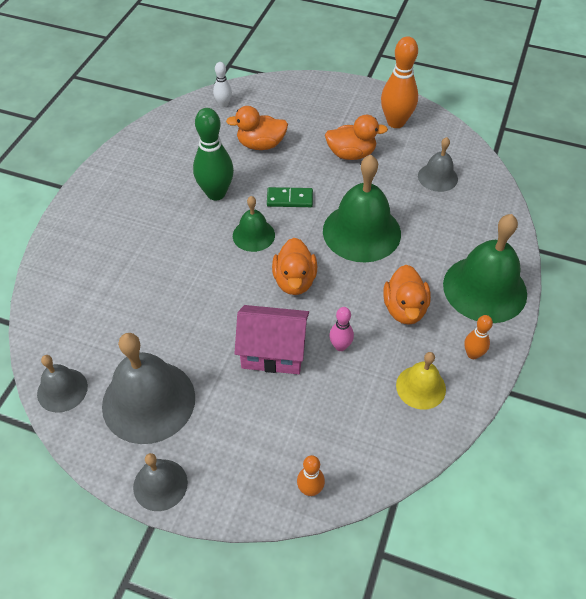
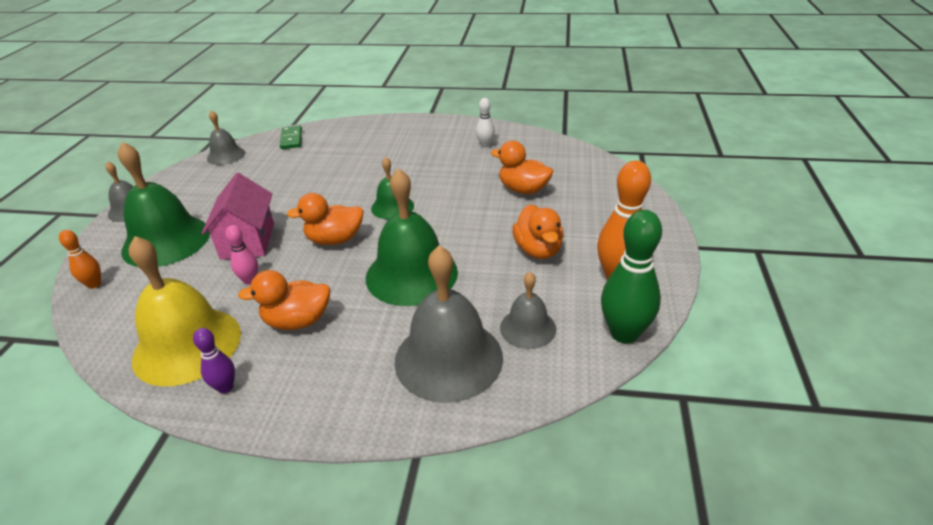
camera: 80 degrees right, 15 degrees down
(148, 401) = (208, 190): grey bell -> grey bell (448, 358)
(216, 193) = (442, 178): green bowling pin -> green bowling pin (624, 333)
(223, 104) = (573, 159): white bowling pin -> white bowling pin (485, 145)
(261, 144) = (523, 189): orange duck -> orange duck turned 45 degrees counterclockwise
(289, 199) = (448, 219): green domino -> green domino (291, 139)
(420, 387) = (187, 345): yellow bell -> yellow bell, size x1.84
(472, 354) = (225, 387): orange bowling pin -> purple bowling pin
(484, 288) = (330, 392): green bell -> green bell (166, 241)

